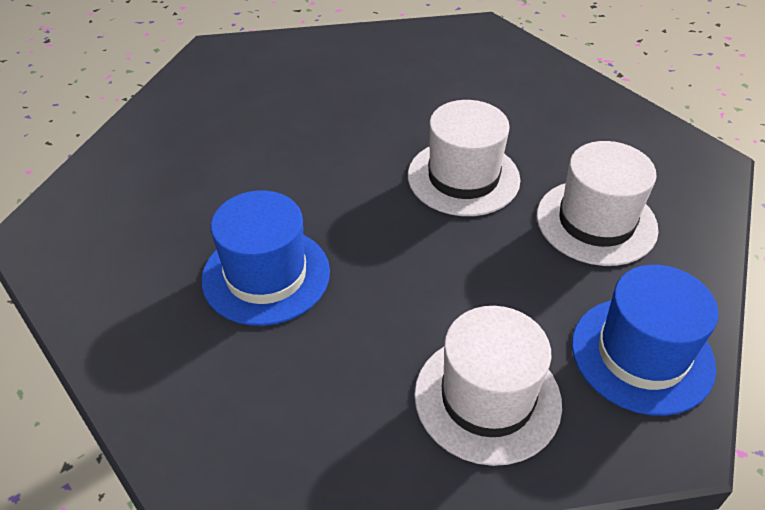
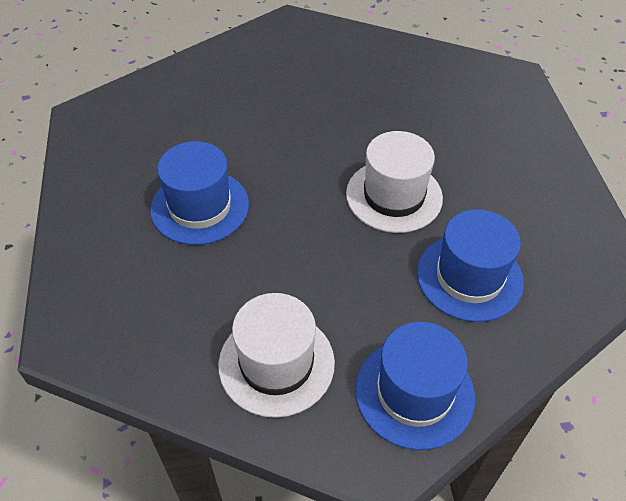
camera: 30 degrees right, 5 degrees up
(596, 222) = (469, 277): white hat -> blue hat

